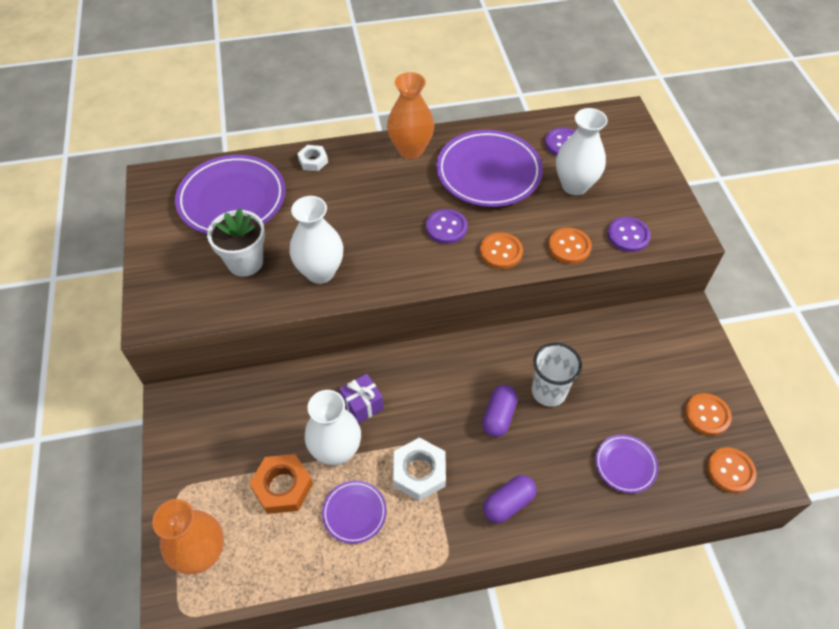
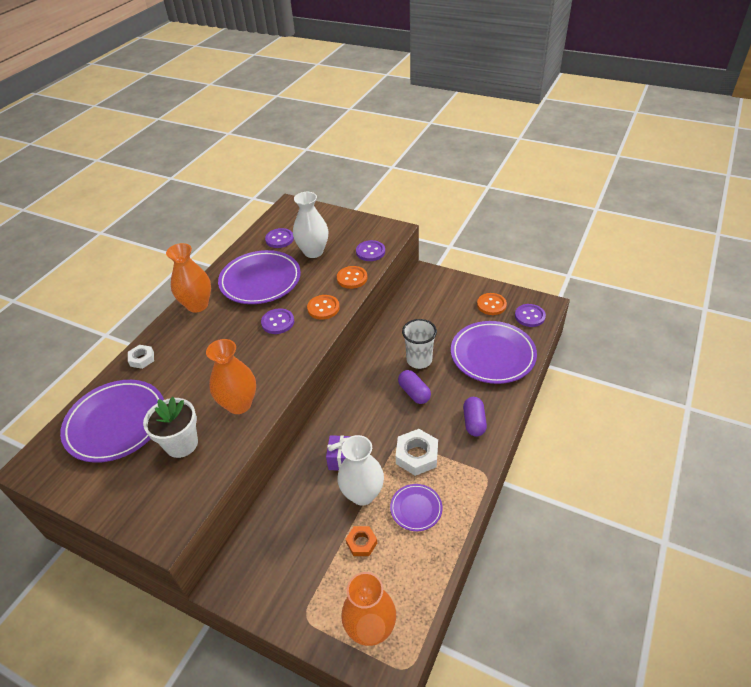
camera: 50 degrees left, 10 degrees down
(283, 487) = (361, 543): orange nut -> orange nut, size x0.61
(320, 272) = (239, 404): white vase -> orange vase
(625, 465) = (492, 355): purple plate -> purple plate, size x1.99
(730, 471) = (529, 316): orange button -> purple button

